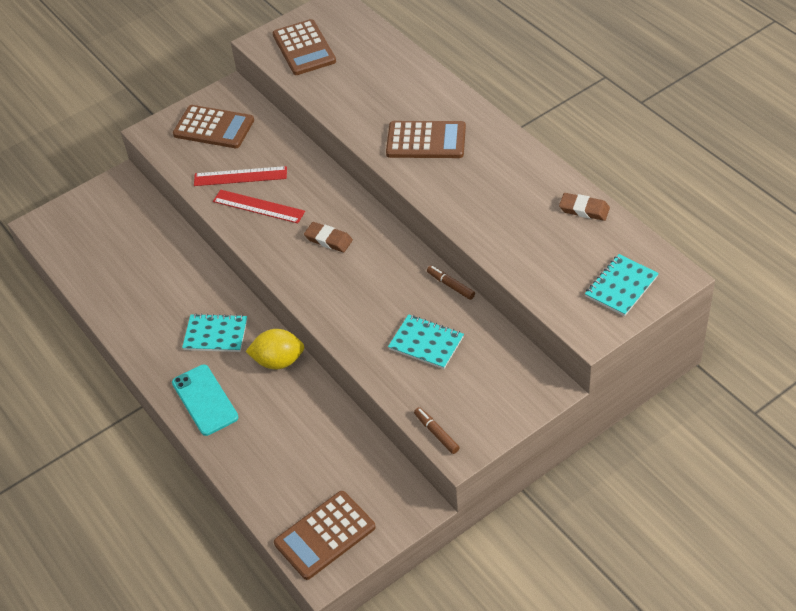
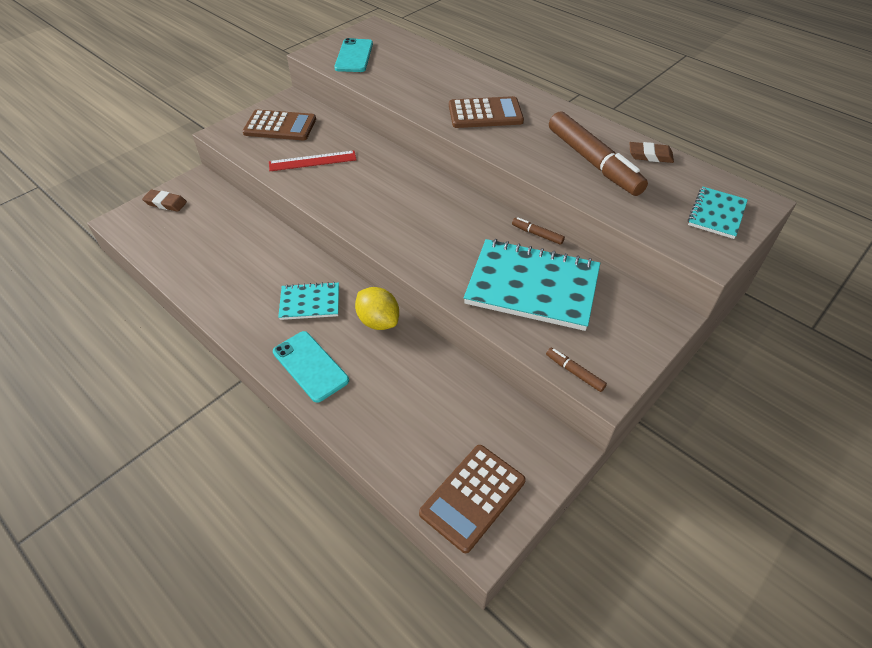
camera: 15 degrees left, 0 degrees up
(258, 206) = (335, 183): red ruler -> none
(278, 361) = (378, 321): yellow lemon -> yellow lemon turned 60 degrees clockwise
(304, 48) = (354, 56): brown calculator -> turquoise phone
(328, 240) = (409, 205): brown eraser -> brown eraser (165, 203)
(426, 343) = (532, 286): turquoise notebook -> turquoise notebook, size x1.93
(519, 212) = (593, 162): none -> brown marker

